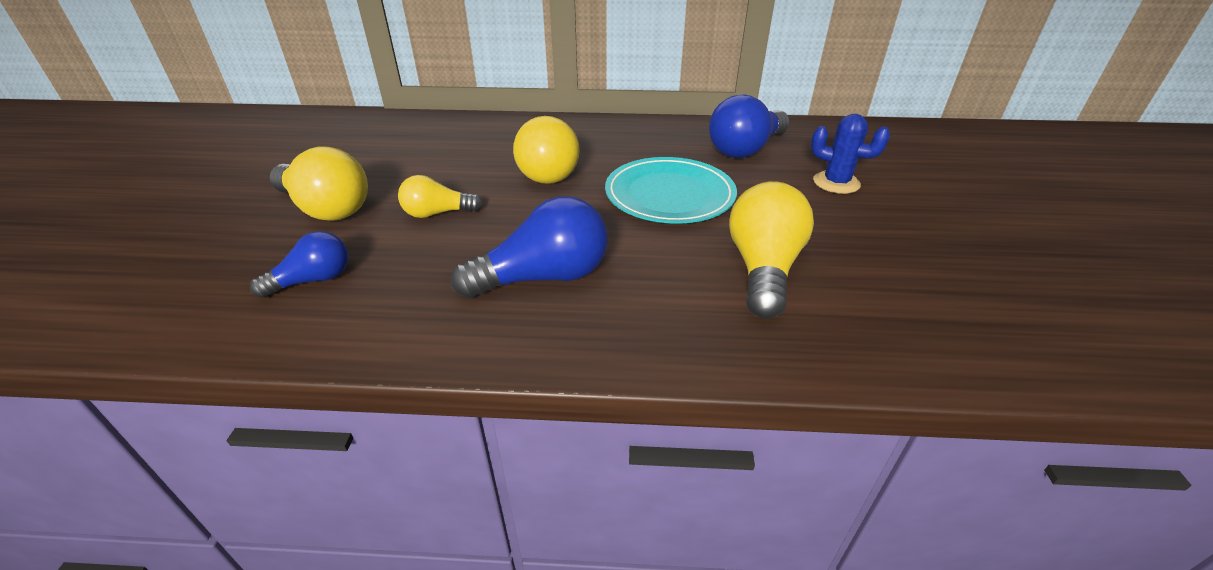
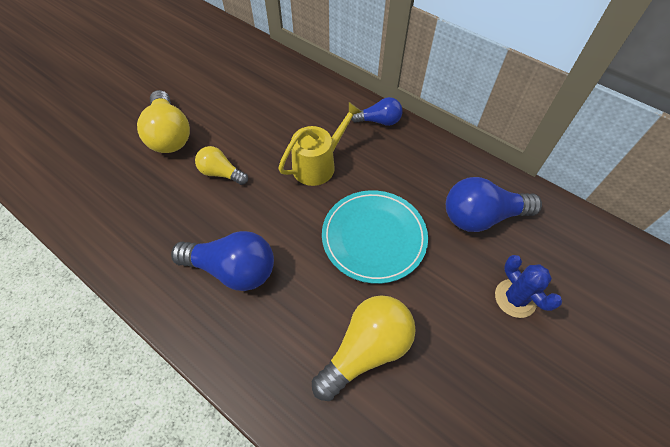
camera: 35 degrees right, 20 degrees up
(313, 280) = (125, 197): blue light bulb -> blue light bulb (379, 121)
(549, 170) = (318, 165): yellow light bulb -> yellow watering can

